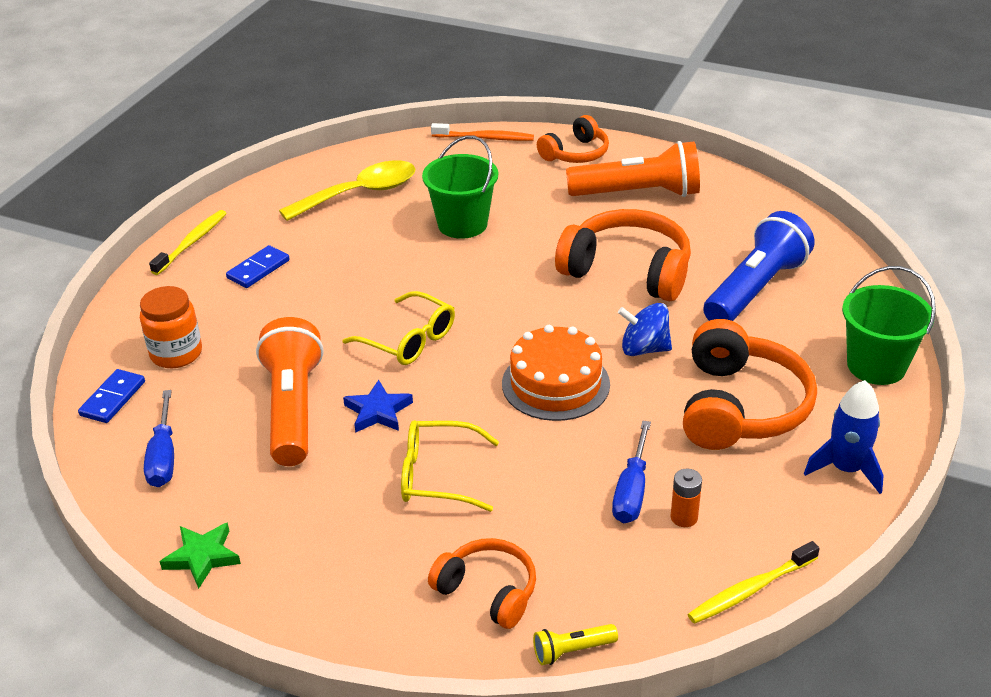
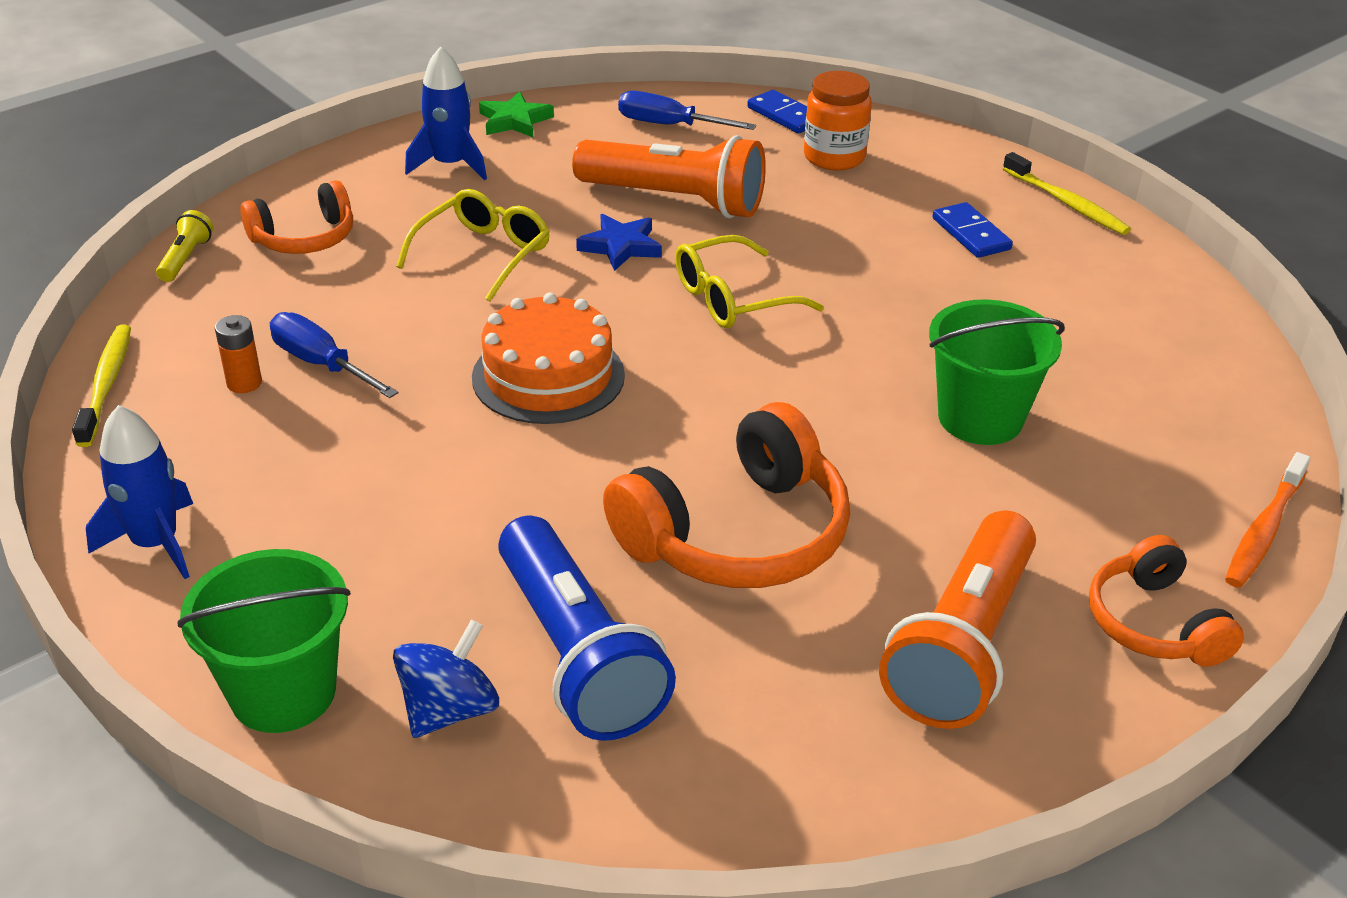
camera: 115 degrees right, 0 degrees up
(310, 561) = (450, 165): none -> blue rocket
(360, 193) = (1126, 352): yellow spoon -> none
(644, 349) = (545, 474): blue spinning top -> blue spinning top (449, 710)
(740, 407) = (353, 507): orange headphones -> none

